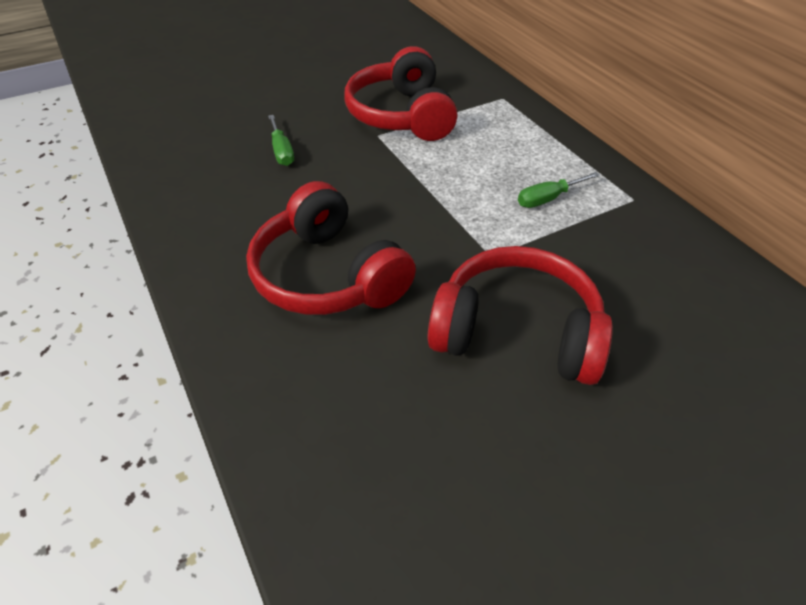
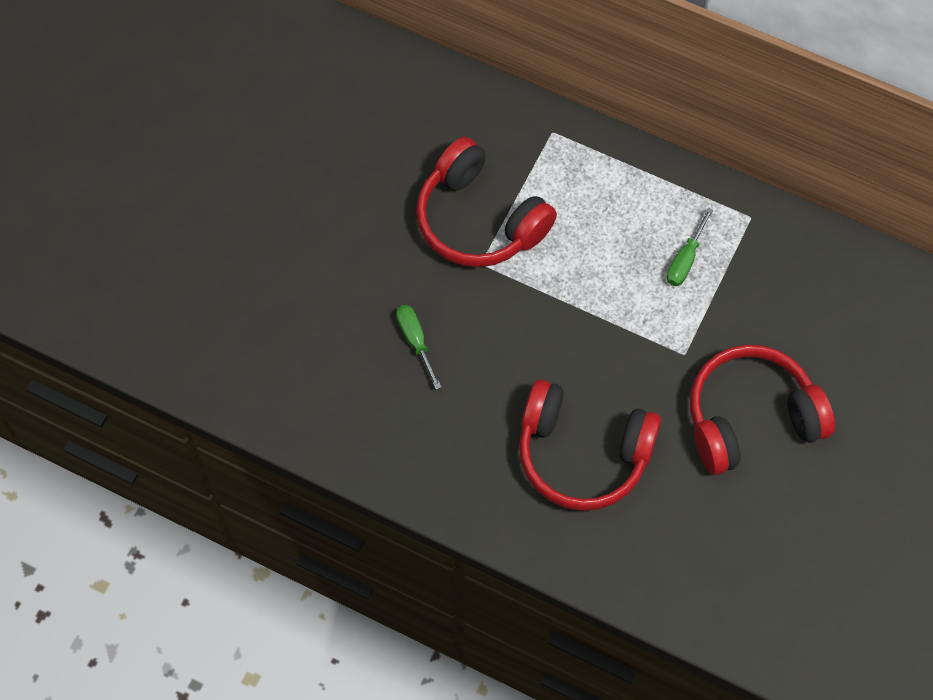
camera: 35 degrees left, 20 degrees up
(281, 151) = (415, 341): green screwdriver -> green screwdriver turned 150 degrees counterclockwise

